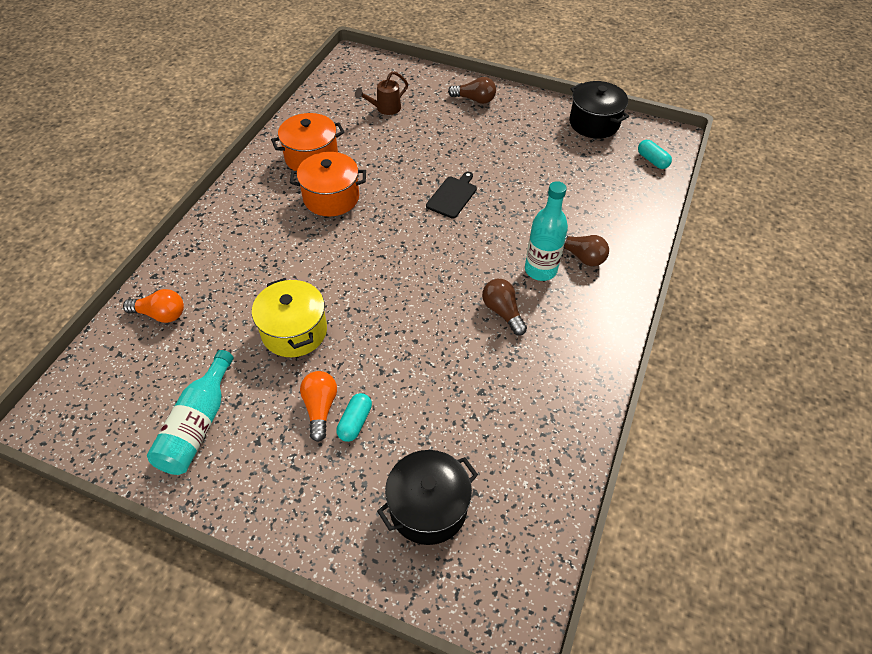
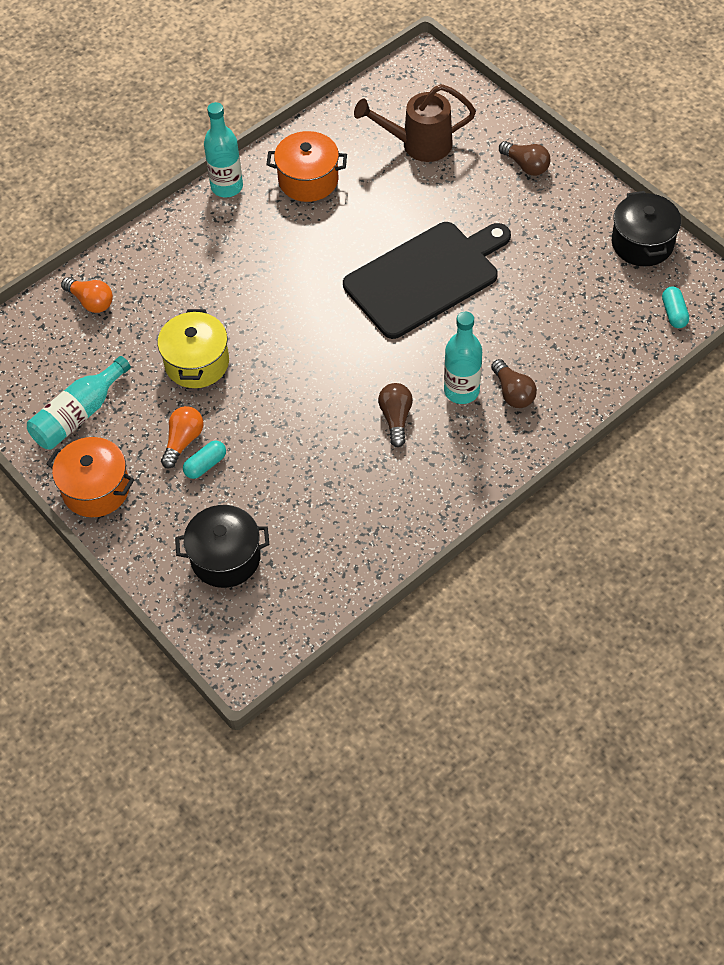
camera: 30 degrees right, 5 degrees up
(243, 182) = (227, 187): none -> turquoise bottle
(331, 197) = (303, 235): orange pot -> orange pot (96, 489)
(385, 108) = (418, 144): brown watering can -> brown watering can, size x1.70
(452, 196) = (426, 277): black cutting board -> black cutting board, size x2.36

